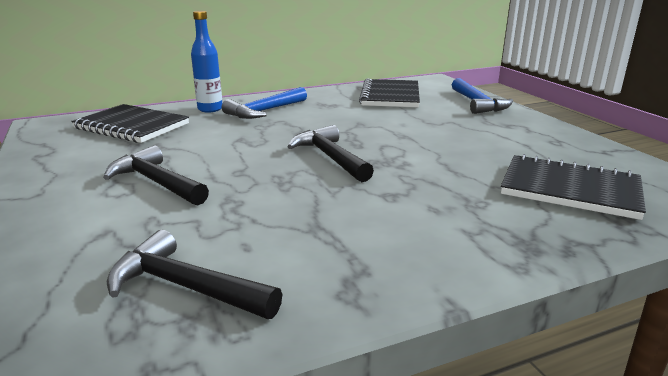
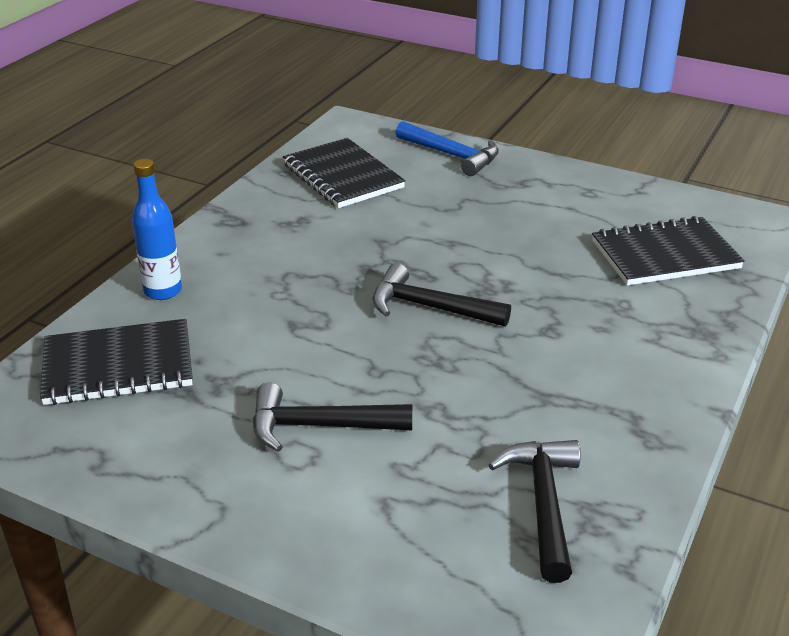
camera: 40 degrees left, 10 degrees up
(186, 287) = (543, 504): black hammer -> black hammer turned 105 degrees clockwise
(265, 111) = (240, 265): blue hammer -> none

